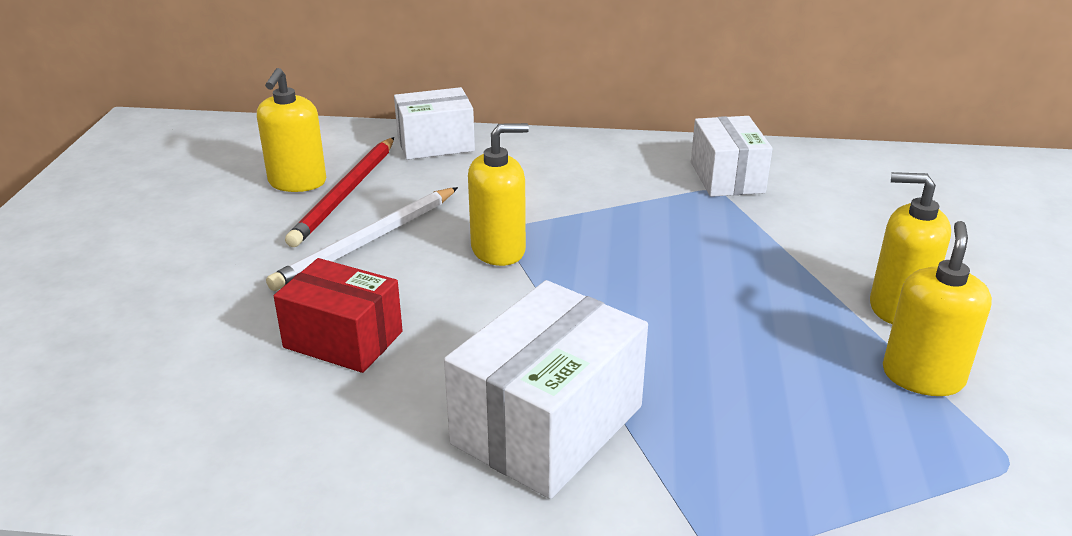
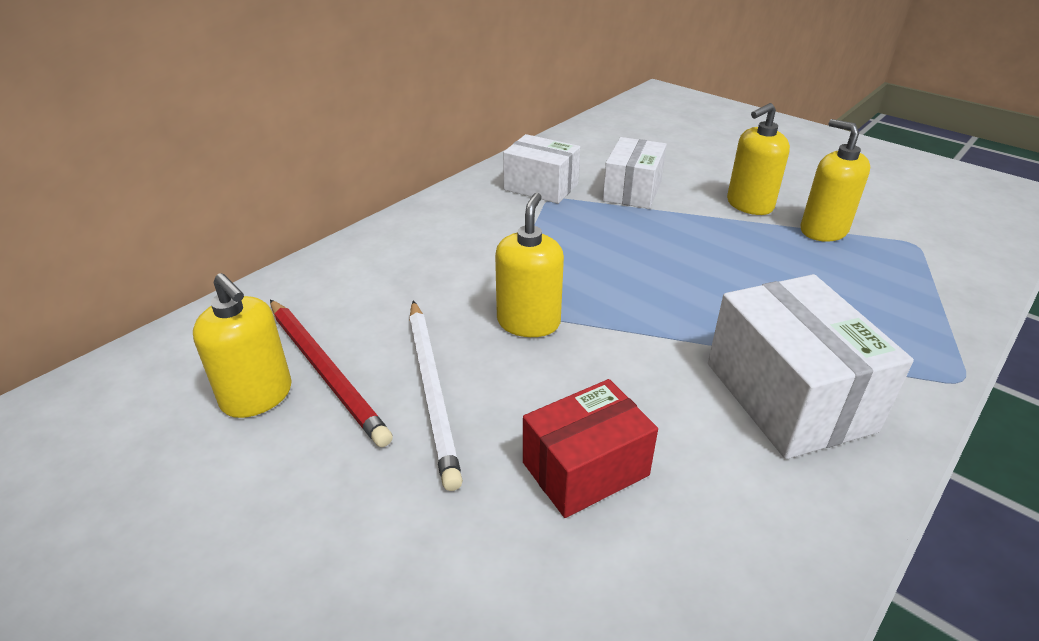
camera: 55 degrees left, 5 degrees up
(435, 144) = (309, 284): white box -> white box (632, 191)

